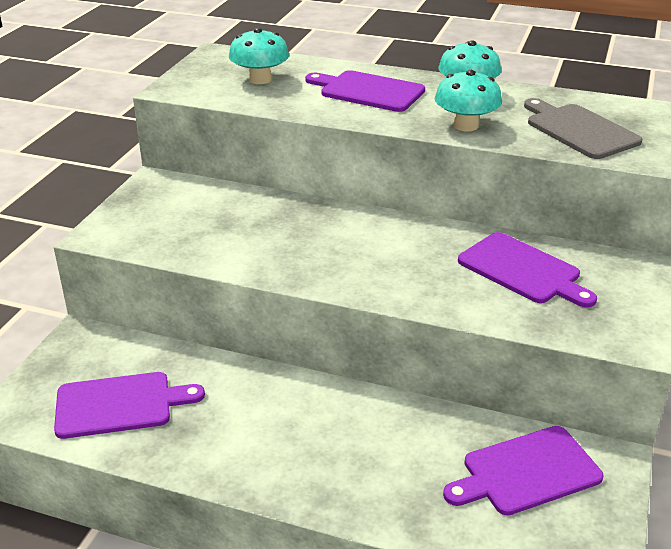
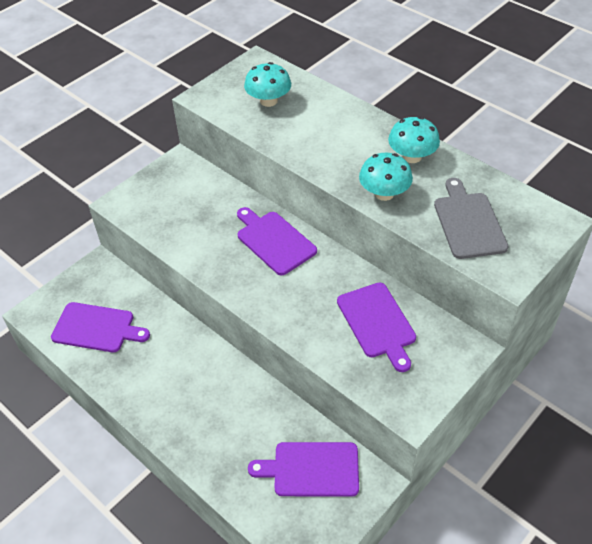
camera: 25 degrees right, 15 degrees up
(368, 91) = (338, 134): purple cutting board -> purple cutting board (274, 241)

